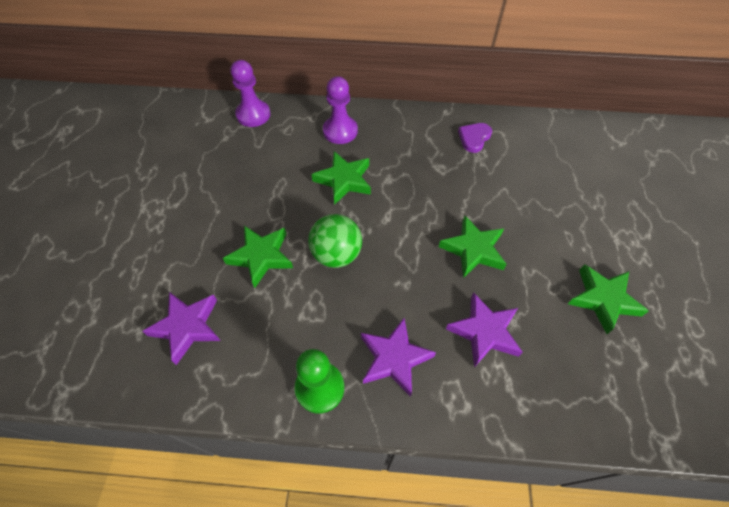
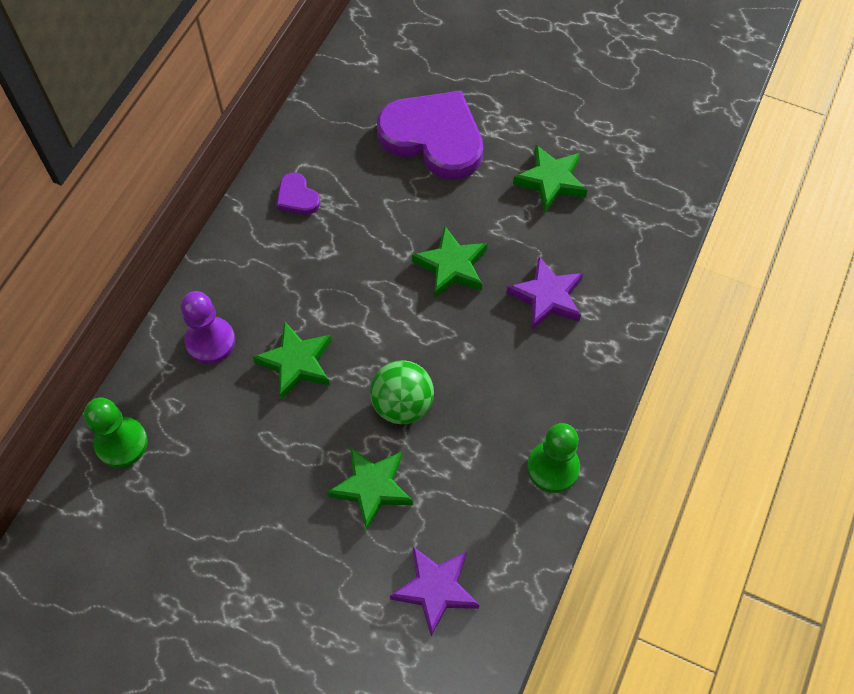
camera: 70 degrees left, 5 degrees up
(253, 115) = (121, 443): purple pawn -> green pawn
(394, 358) = (546, 388): purple star -> none
(581, 201) = (433, 138): none -> purple heart

